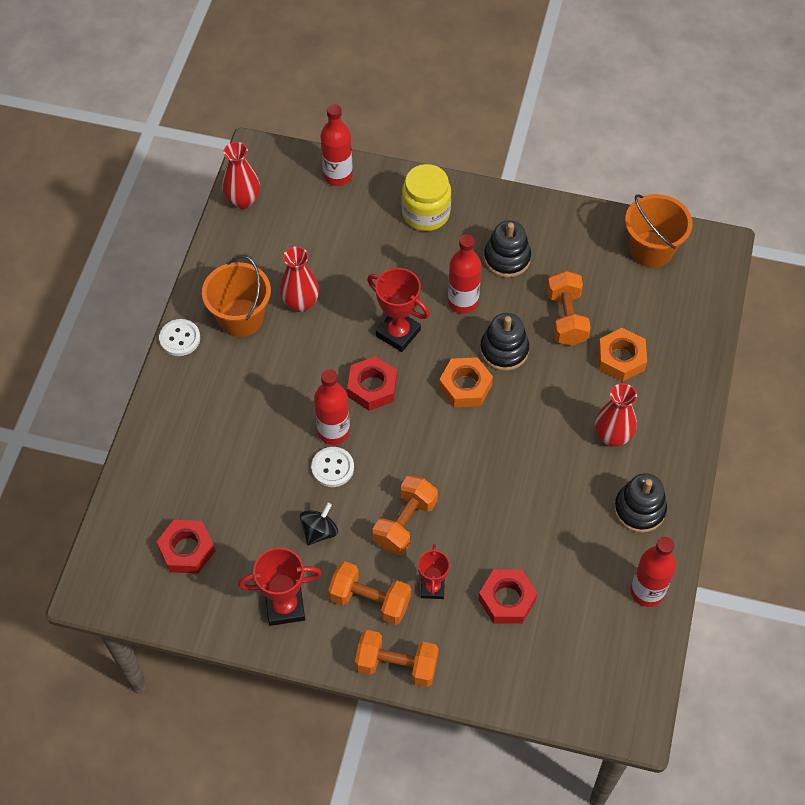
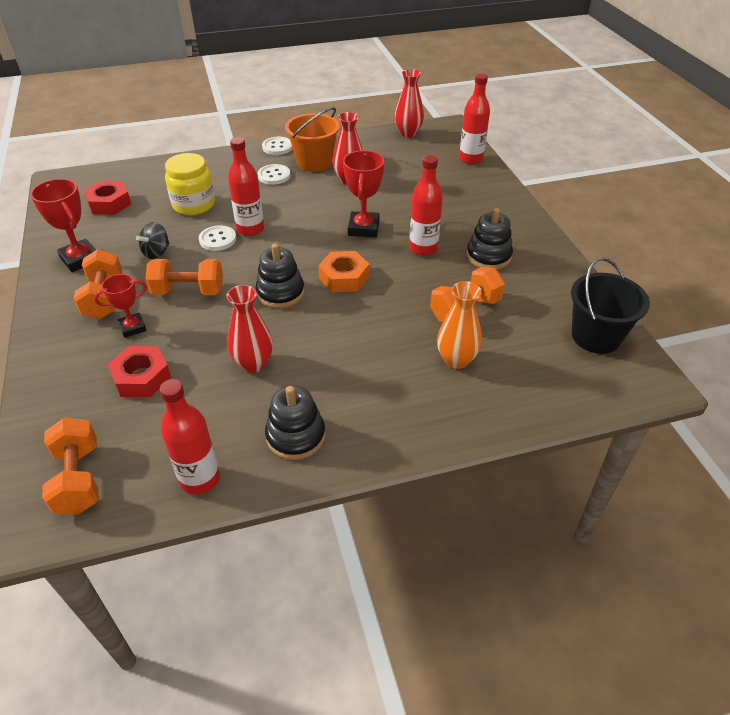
camera: 60 degrees right, 15 degrees down
(242, 368) = (274, 176): none -> white button
(319, 531) = (156, 252): black spinning top -> black spinning top turned 120 degrees clockwise
(372, 387) = (304, 233): red nut -> none
(396, 665) = (46, 334): orange dumbbell -> orange dumbbell (79, 479)
(426, 213) = (484, 204): yellow jar -> yellow jar (194, 205)
(504, 350) = (398, 286): black stacking toy -> black stacking toy (280, 293)
(612, 436) = (365, 385): red vase -> red vase (253, 363)
(621, 359) = (456, 360): orange nut -> orange vase
(651, 249) = (595, 336): orange bucket -> black bucket

